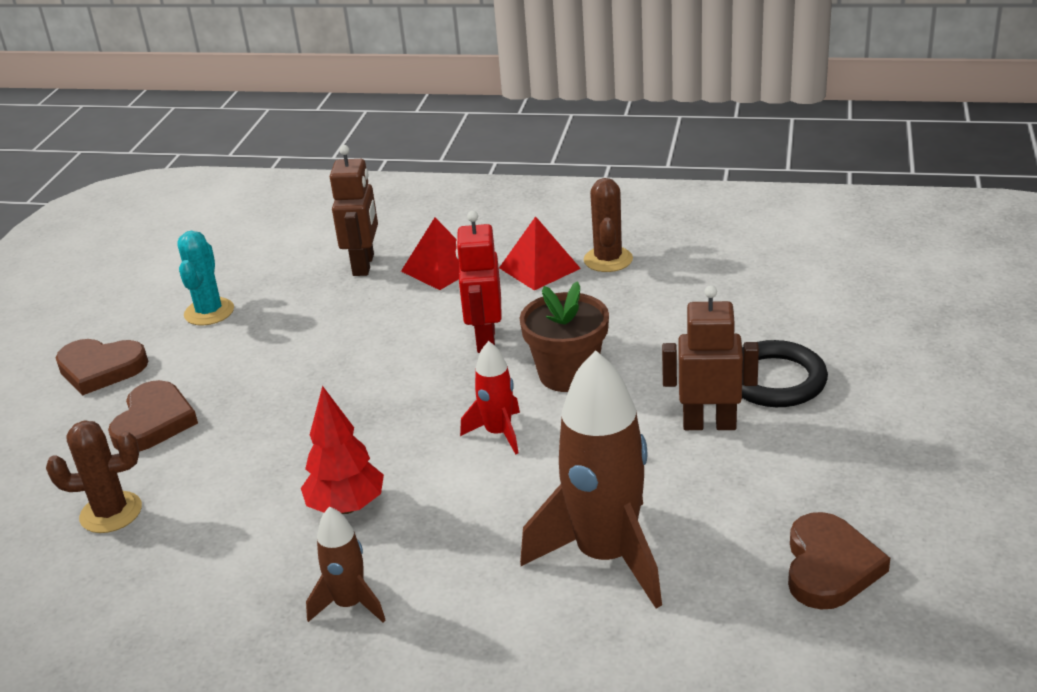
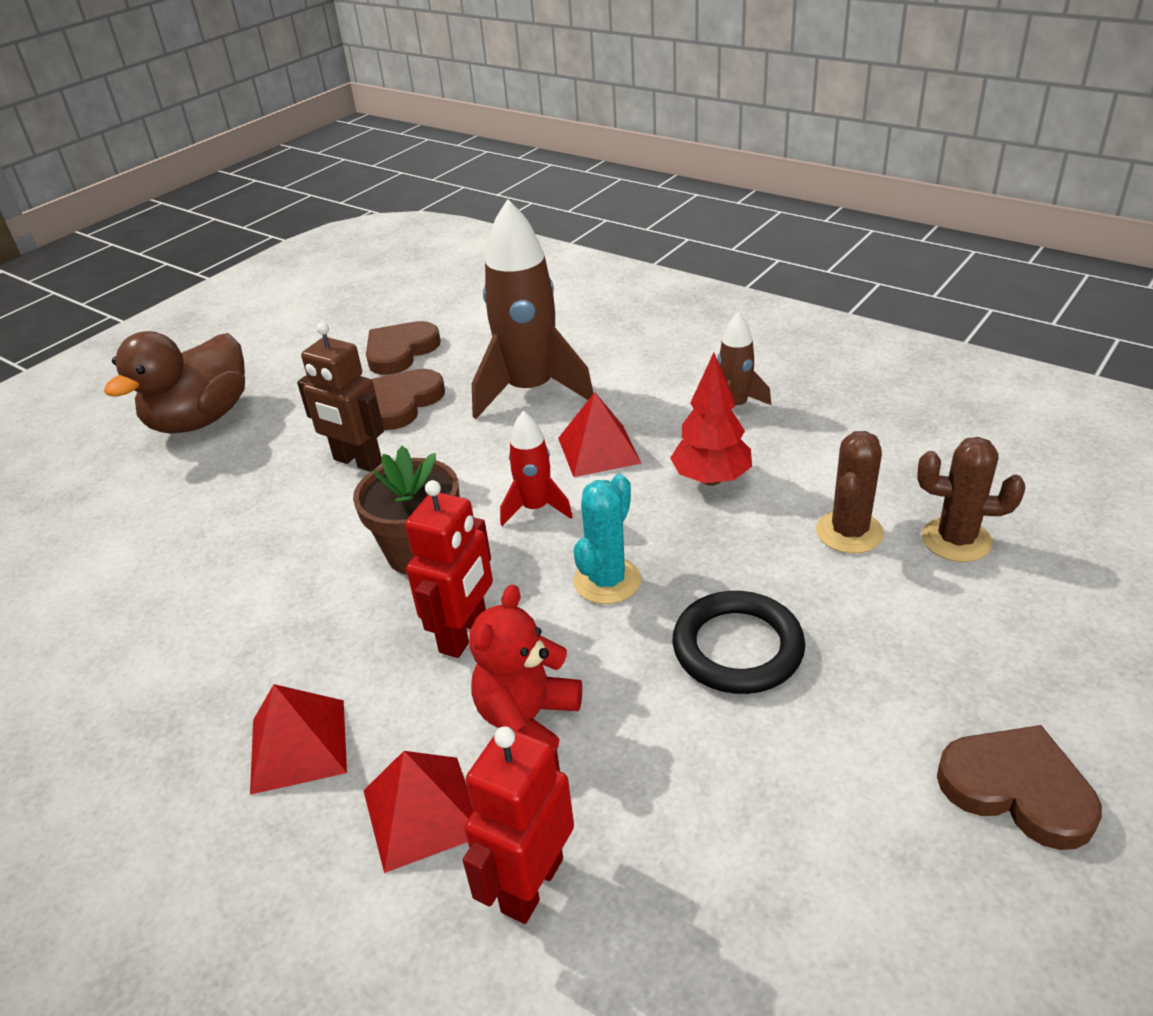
camera: 155 degrees left, 5 degrees up
(153, 422) = (917, 649): brown heart -> brown heart (402, 403)
(209, 312) = (831, 867): turquoise cactus -> turquoise cactus (607, 581)
(364, 265) = (531, 885): brown robot -> red robot
(408, 315) = (527, 719): none -> red teddy bear
(476, 505) = (598, 450): none -> red pyramid
(608, 260) = (206, 722): brown cactus -> brown cactus (849, 532)
(775, 380) = (259, 484): black ring -> black ring (737, 648)
(933, 415) = (201, 419): none -> brown duck

